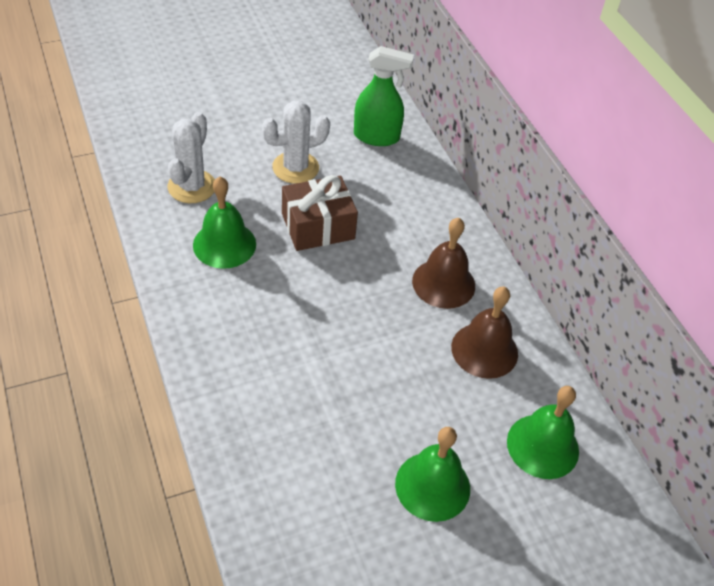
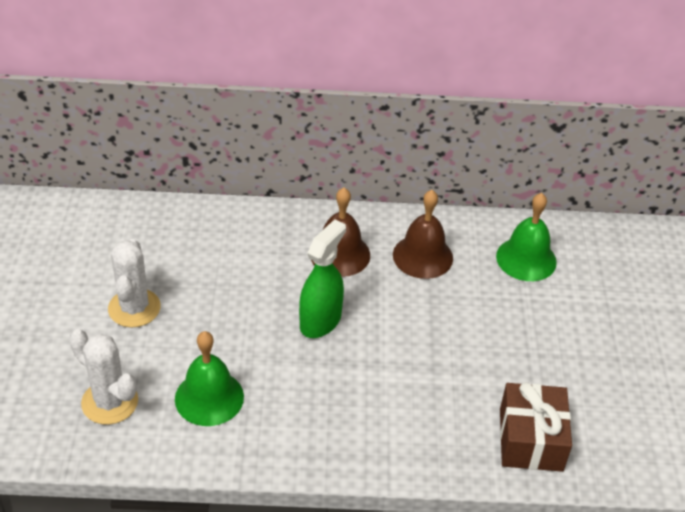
camera: 65 degrees left, 5 degrees down
(318, 226) = (225, 317): brown gift -> brown gift (531, 439)
(377, 137) = (129, 232): green spray bottle -> green spray bottle (320, 321)
(432, 486) = (539, 338): green bell -> none

